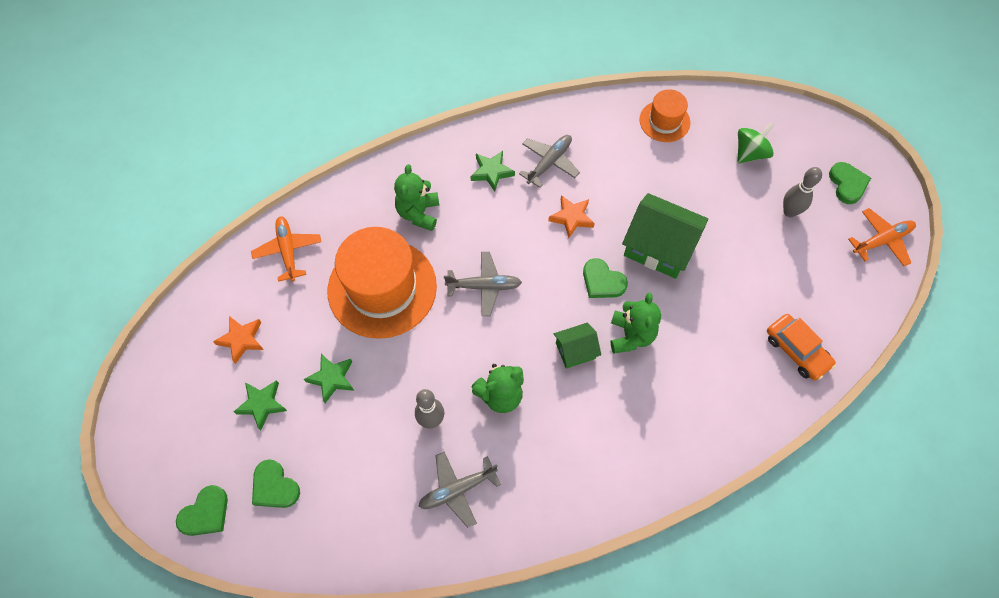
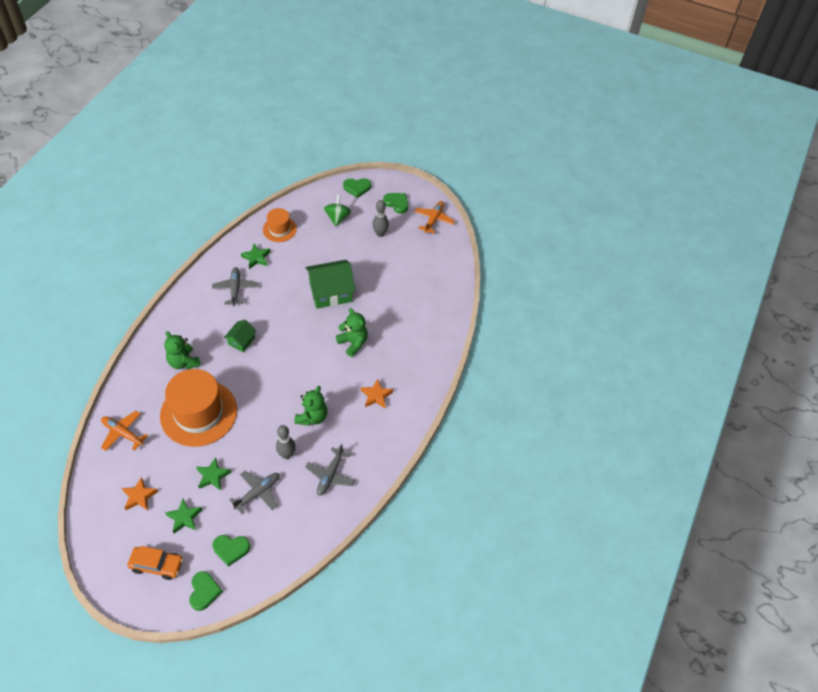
camera: 45 degrees left, 10 degrees down
(484, 286) = (256, 373): grey plane -> grey plane (258, 493)
(491, 172) = (207, 314): green star -> green star (256, 258)
(571, 218) = (272, 308): orange star -> orange star (376, 396)
(575, 350) = (332, 369): green house -> green house (241, 341)
(602, 281) = (316, 328): green heart -> green heart (357, 188)
(797, 350) = (436, 295): orange car -> orange car (157, 565)

